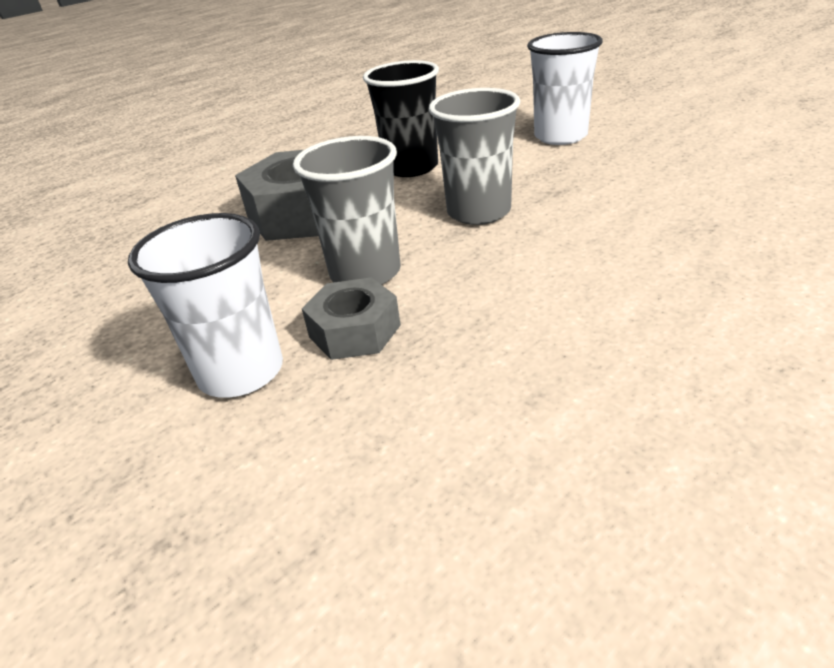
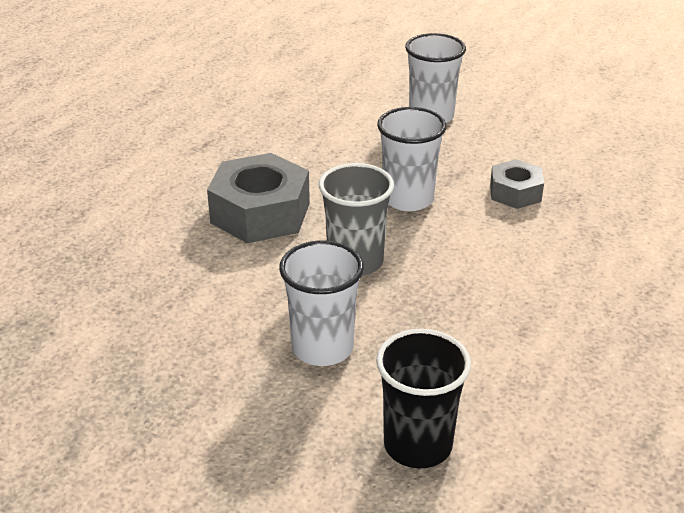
camera: 25 degrees left, 0 degrees up
(354, 331) = (381, 307): grey nut -> grey nut (515, 192)
(411, 167) = (321, 158): black cup -> black cup (417, 445)
(479, 212) = (408, 199): grey cup -> white cup

